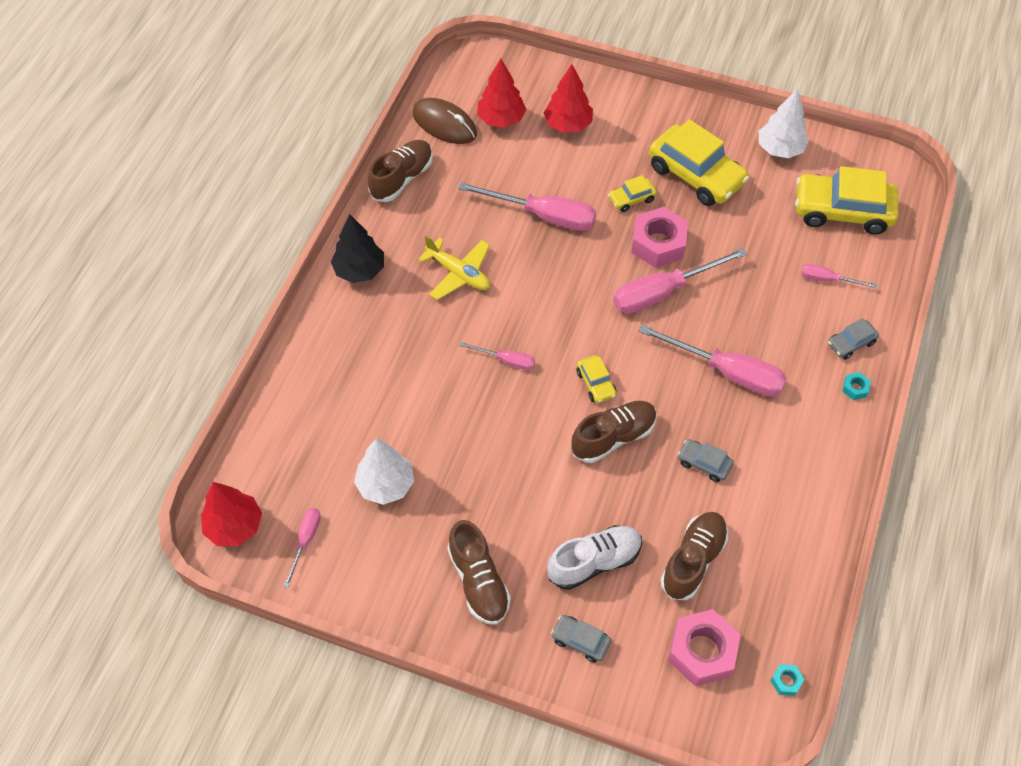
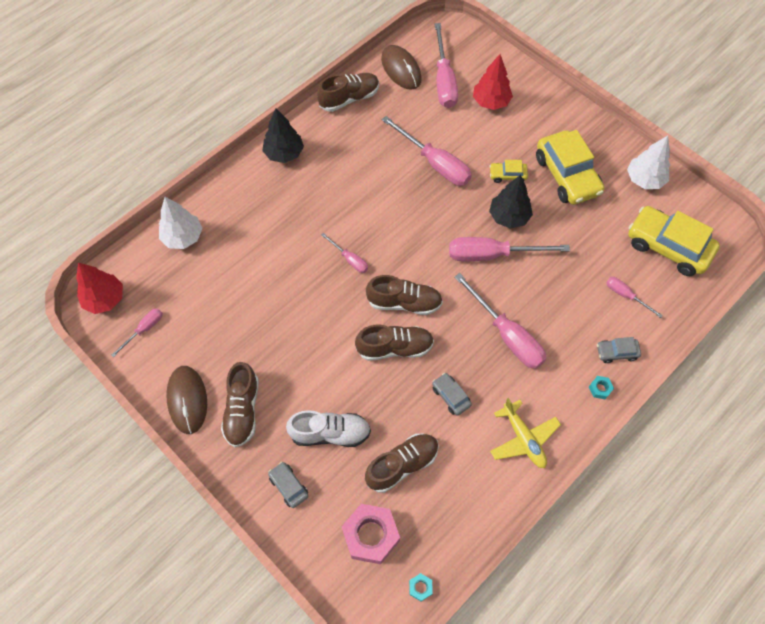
camera: 25 degrees right, 5 degrees up
(386, 485) = (218, 313): white tree -> white tree (183, 237)
(406, 598) = (187, 400): none -> brown mouse
(459, 273) = (351, 182): yellow plane -> yellow plane (523, 439)
(501, 119) = (444, 80): red tree -> pink screwdriver
(596, 383) = (404, 302): yellow car -> brown shoe
(658, 244) = (508, 217): pink nut -> black tree

